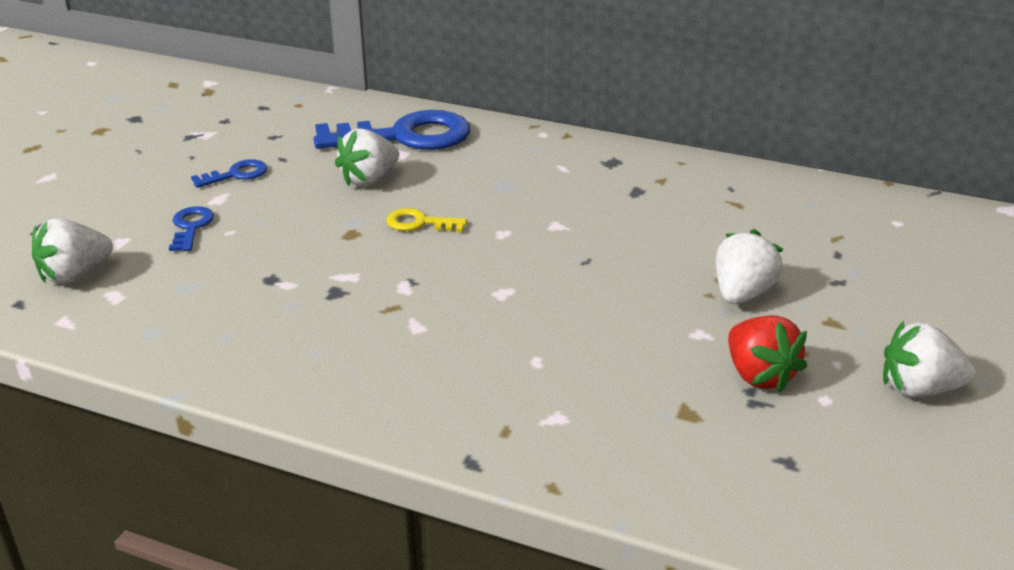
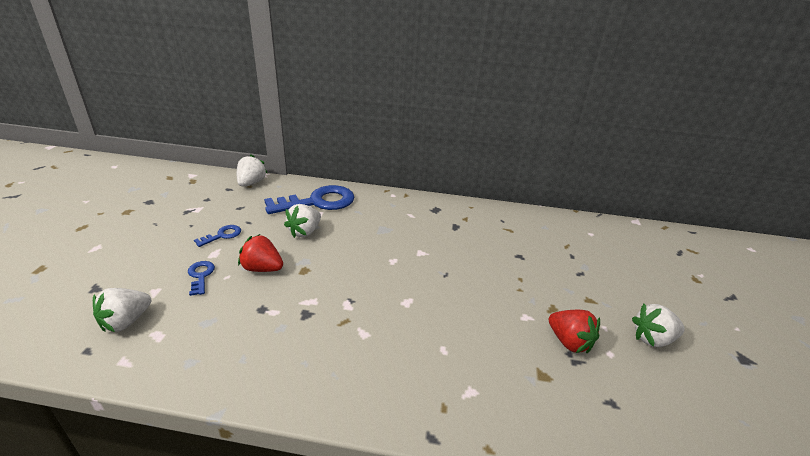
camera: 15 degrees left, 0 degrees up
(286, 226) = (262, 268): none -> red strawberry
(420, 223) = (343, 259): yellow key -> none
(742, 294) = (536, 287): white strawberry -> white strawberry (251, 183)

